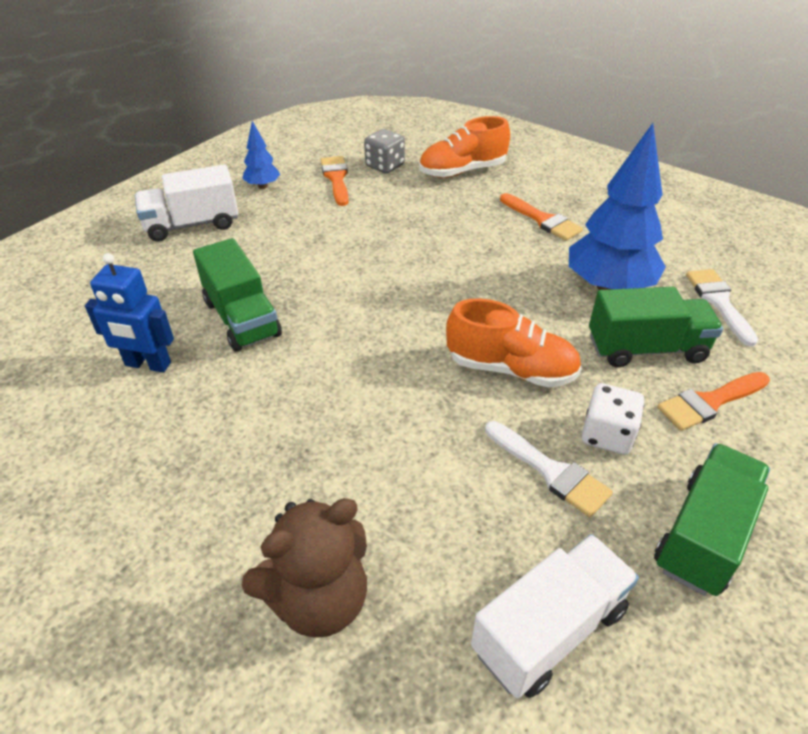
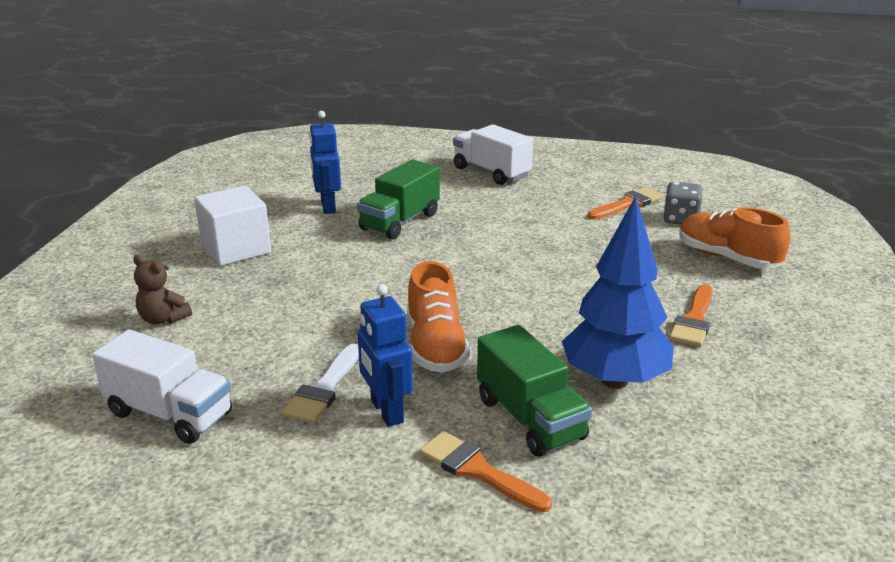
camera: 65 degrees right, 15 degrees down
(183, 479) = (236, 249): none -> white cube
(262, 186) = (575, 180): blue tree -> none
(318, 599) = (163, 319): brown teddy bear -> brown teddy bear, size x0.61
(607, 435) = (386, 411): white dice -> blue robot
(703, 535) = (294, 482): green truck -> none
(719, 302) = (666, 462): white brush -> none

